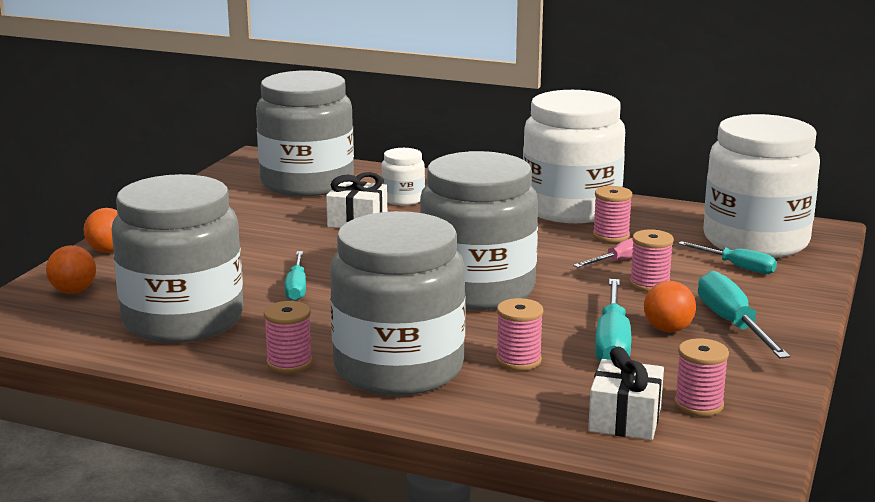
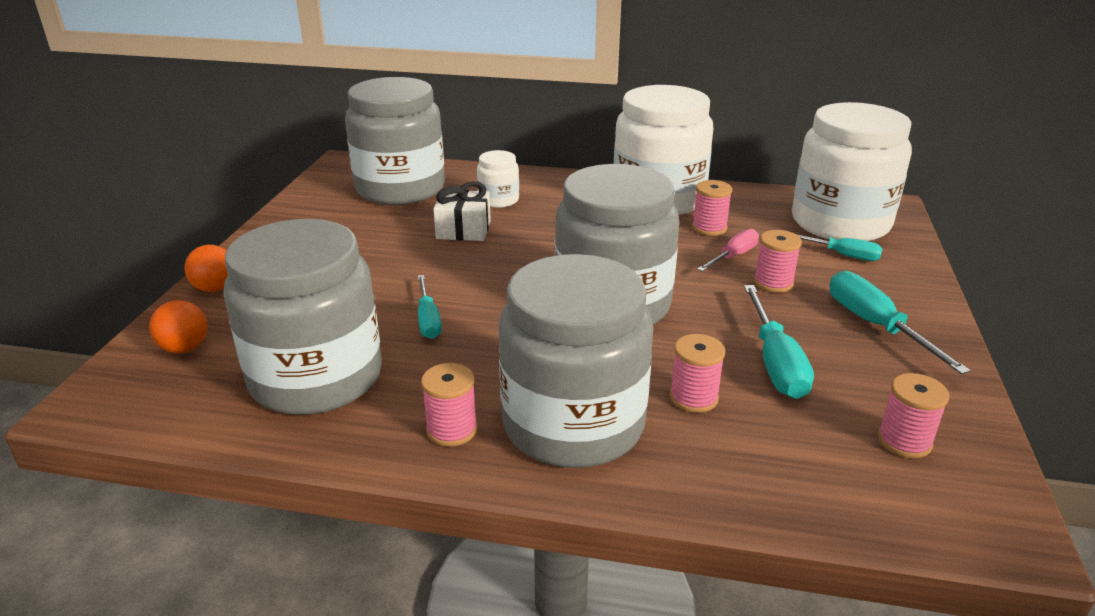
camera: 10 degrees left, 10 degrees up
(625, 419) = (842, 472): white gift -> none
(668, 329) = (819, 339): orange ball -> none

